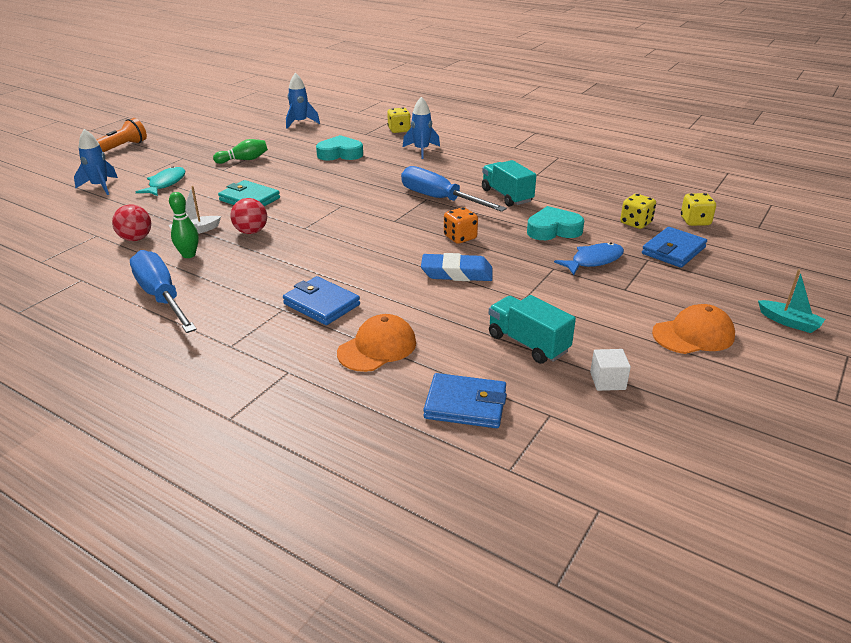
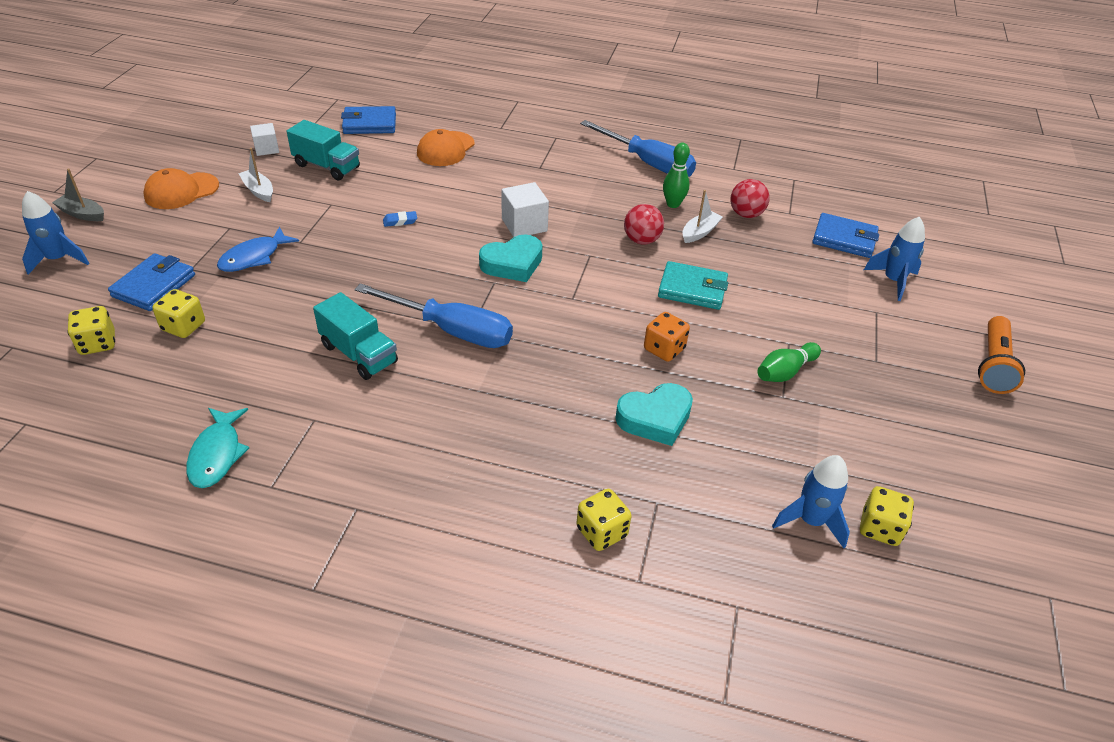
camera: 160 degrees right, 10 degrees up
(166, 183) = (824, 300): turquoise fish -> turquoise fish (217, 454)
(272, 118) = (879, 528): none -> yellow dice
(321, 304) = (510, 175): blue wallet -> blue wallet (844, 239)
(342, 255) = (524, 225): none -> white cube
(421, 150) = (525, 458): blue rocket -> blue rocket (59, 259)
(457, 273) = (400, 221): blue eraser -> blue eraser, size x0.47
(460, 237) = (407, 267): orange dice -> orange dice (664, 349)
(553, 230) = (296, 297): turquoise heart -> turquoise heart (512, 264)
(604, 323) = (259, 191): none -> white boat
(789, 322) = (82, 214): turquoise boat -> grey boat

